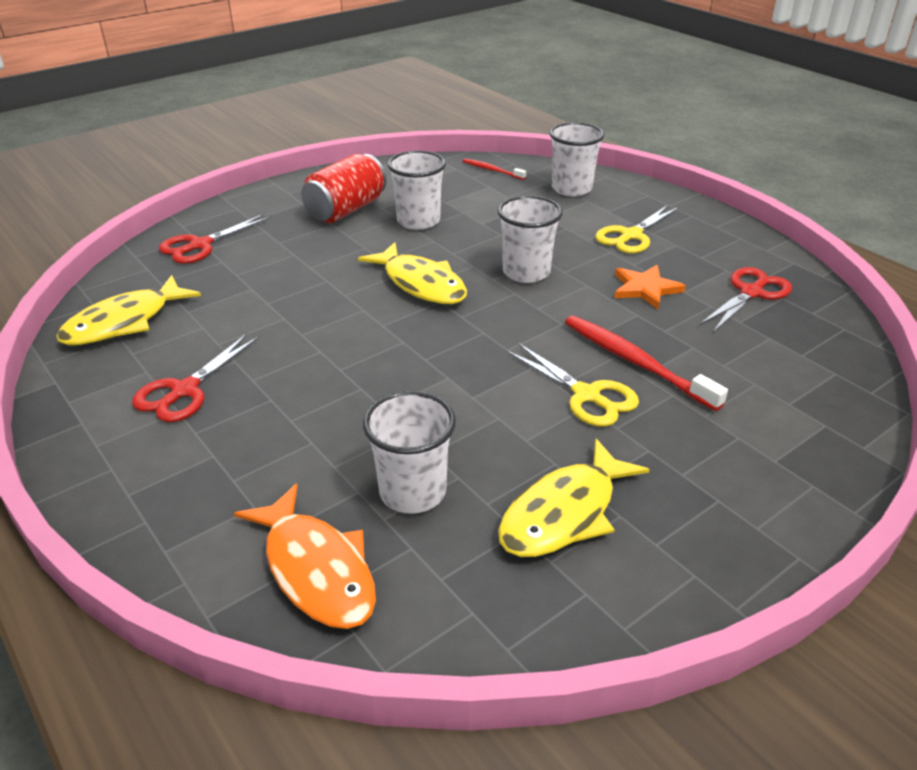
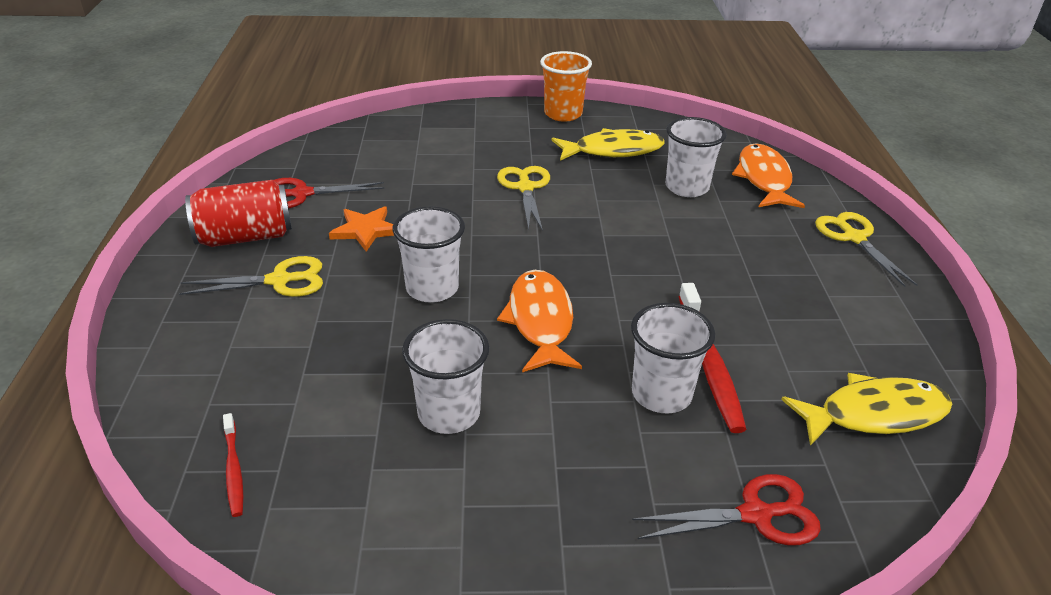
camera: 145 degrees left, 0 degrees up
(155, 509) = (854, 238): none -> yellow scissors
(185, 390) = (819, 309): red scissors -> none
(346, 210) = (515, 488): red can -> red can (245, 237)
(421, 284) = (540, 321): yellow fish -> orange fish
(571, 189) = (211, 374): white cup -> white cup (661, 394)
(635, 362) = (464, 191): red toothbrush -> red toothbrush (709, 364)
(721, 561) = (563, 114): none -> orange cup

